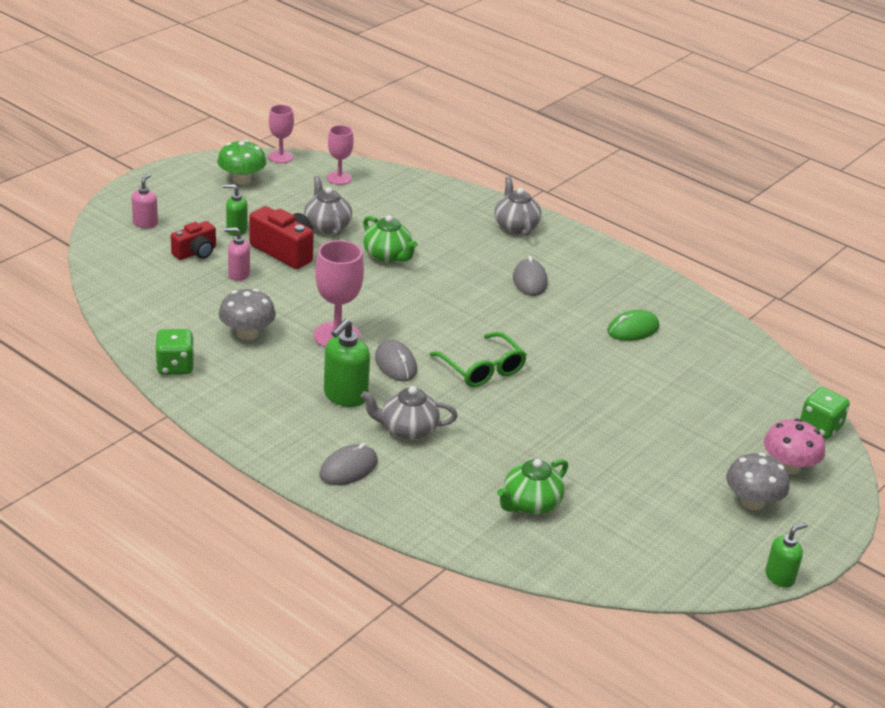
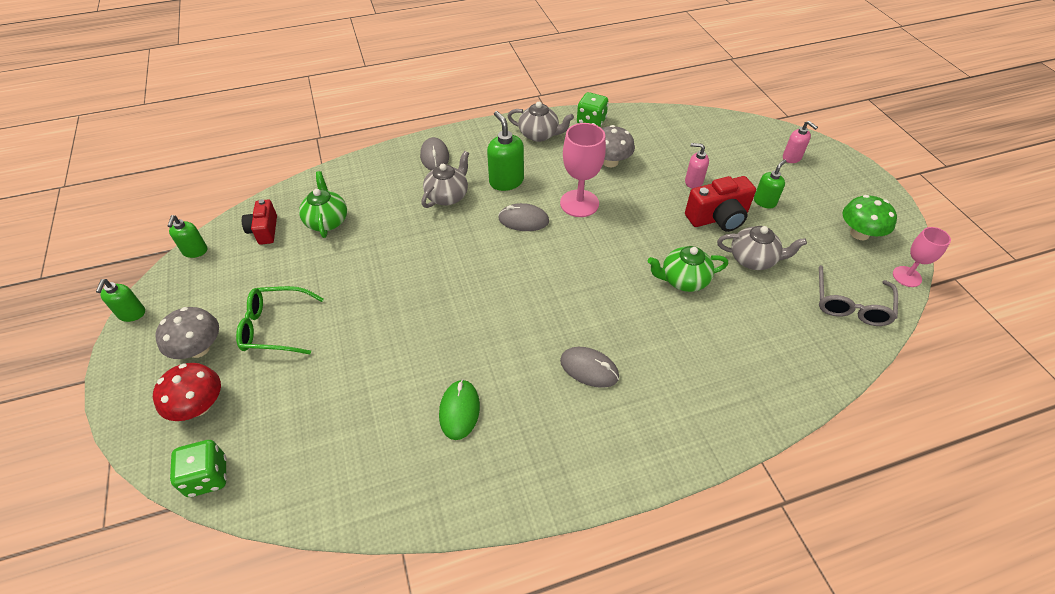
camera: 125 degrees right, 15 degrees up
(196, 252) = (735, 170): red camera -> red camera (264, 230)
(238, 274) = (693, 182): pink soap dispenser -> pink soap dispenser turned 105 degrees counterclockwise
(339, 178) = (851, 304): pink goblet -> grey glasses
(482, 369) = (482, 266): green glasses -> green glasses (275, 327)
(515, 226) = (701, 415): grey teapot -> grey teapot (539, 135)
(672, 585) = (195, 251): none -> green soap dispenser
(788, 467) = (199, 406): pink mushroom -> red mushroom

